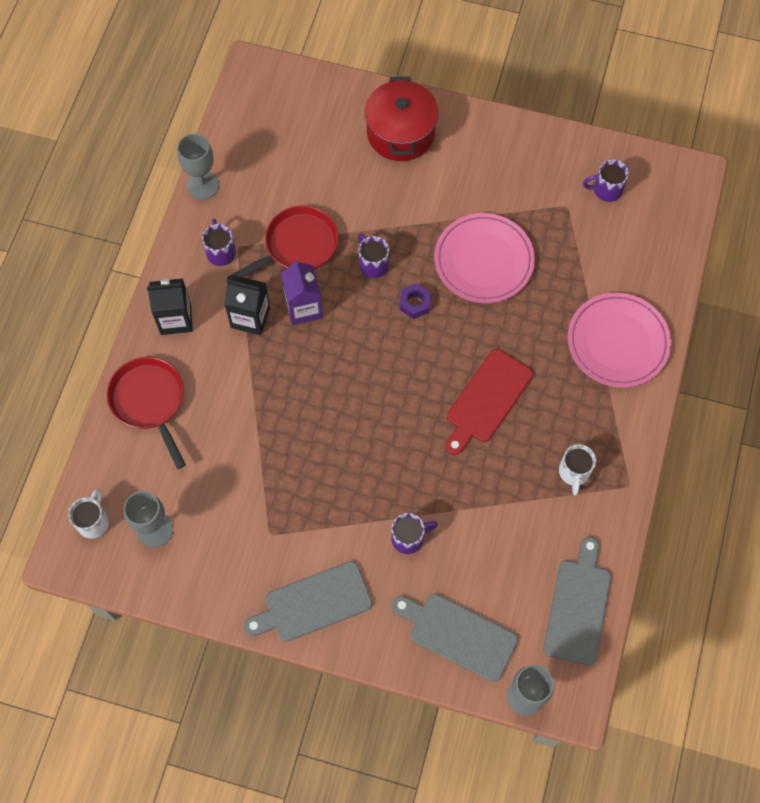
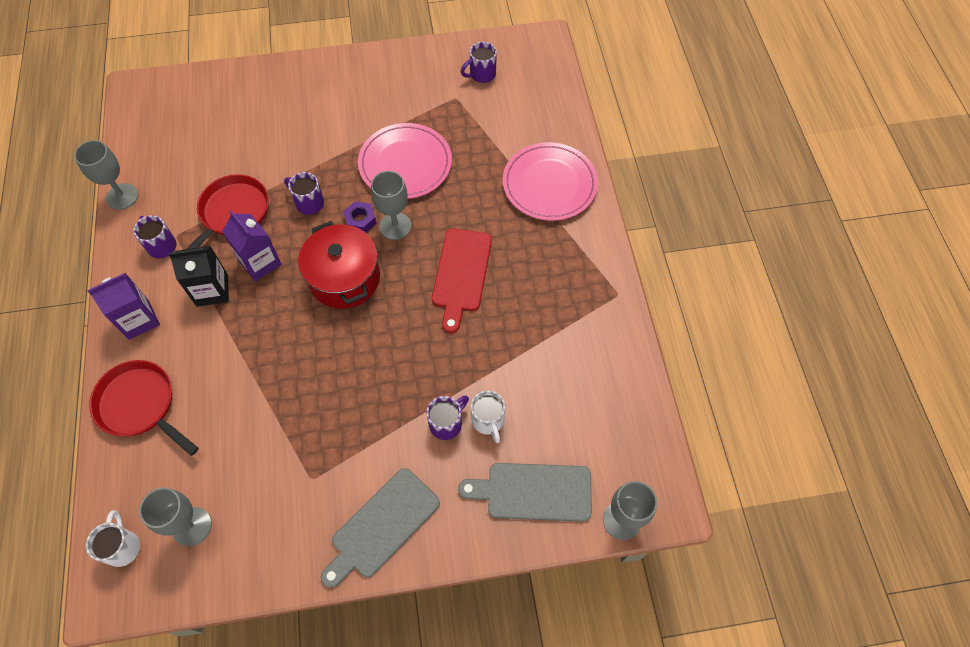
camera: 25 degrees left, 5 degrees down
(175, 319) = (139, 320): black carton -> purple carton
(400, 133) = (288, 92): red pot -> red pot (344, 278)
(445, 323) = (395, 226): none -> grey goblet
(574, 472) = (566, 303): white mug -> white mug (488, 421)
(578, 607) = (628, 416): grey cutting board -> none

